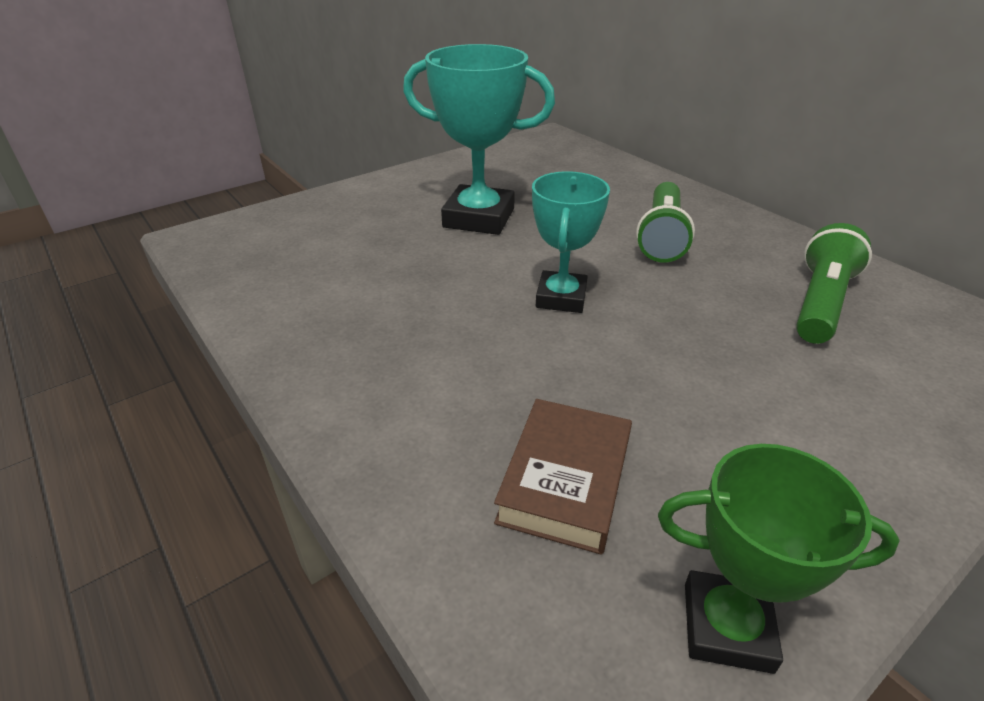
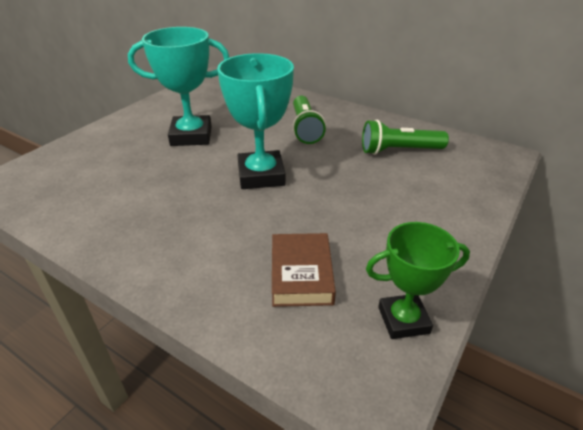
camera: 20 degrees left, 0 degrees up
(561, 298) = (261, 175): turquoise trophy -> turquoise trophy, size x1.55
(820, 303) = (399, 150): green flashlight -> green flashlight turned 105 degrees counterclockwise

